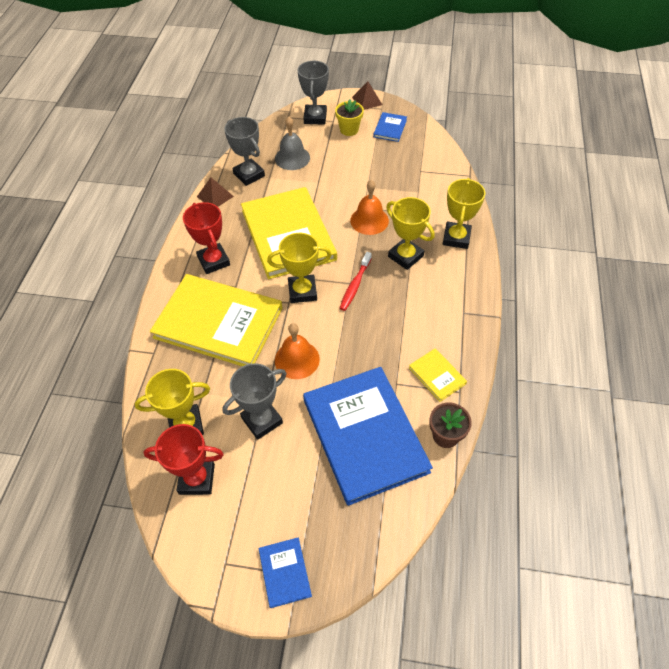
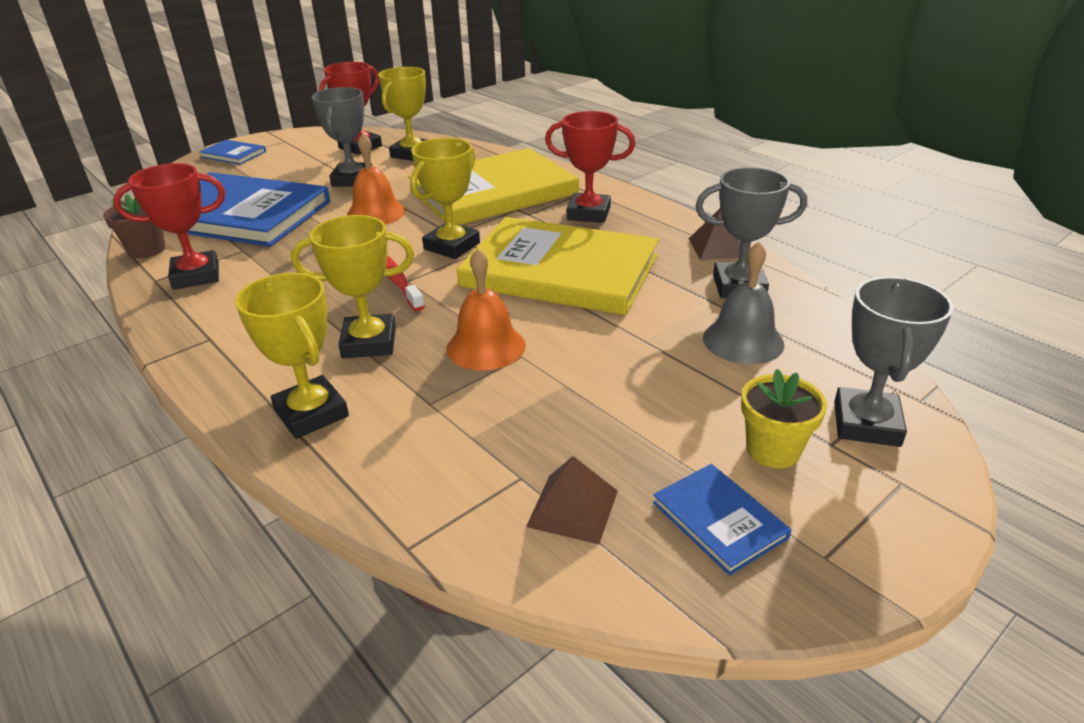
camera: 130 degrees right, 20 degrees down
(315, 117) = (866, 424): grey trophy -> grey trophy turned 60 degrees clockwise
(367, 101) = (885, 548): brown pyramid -> brown pyramid (572, 508)
(437, 375) = (196, 276): yellow book -> red trophy

